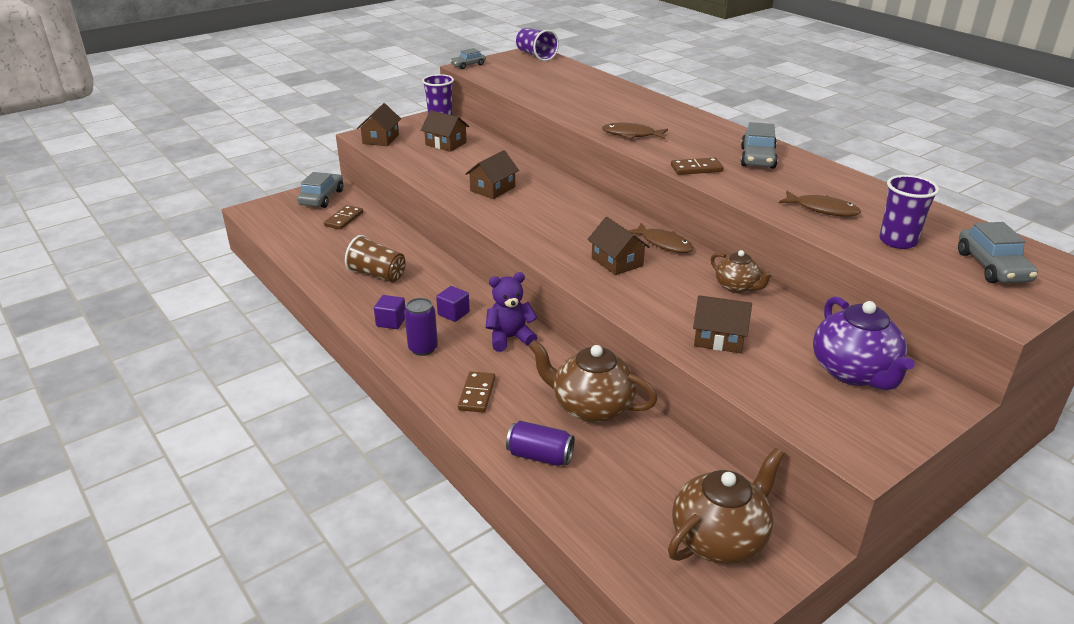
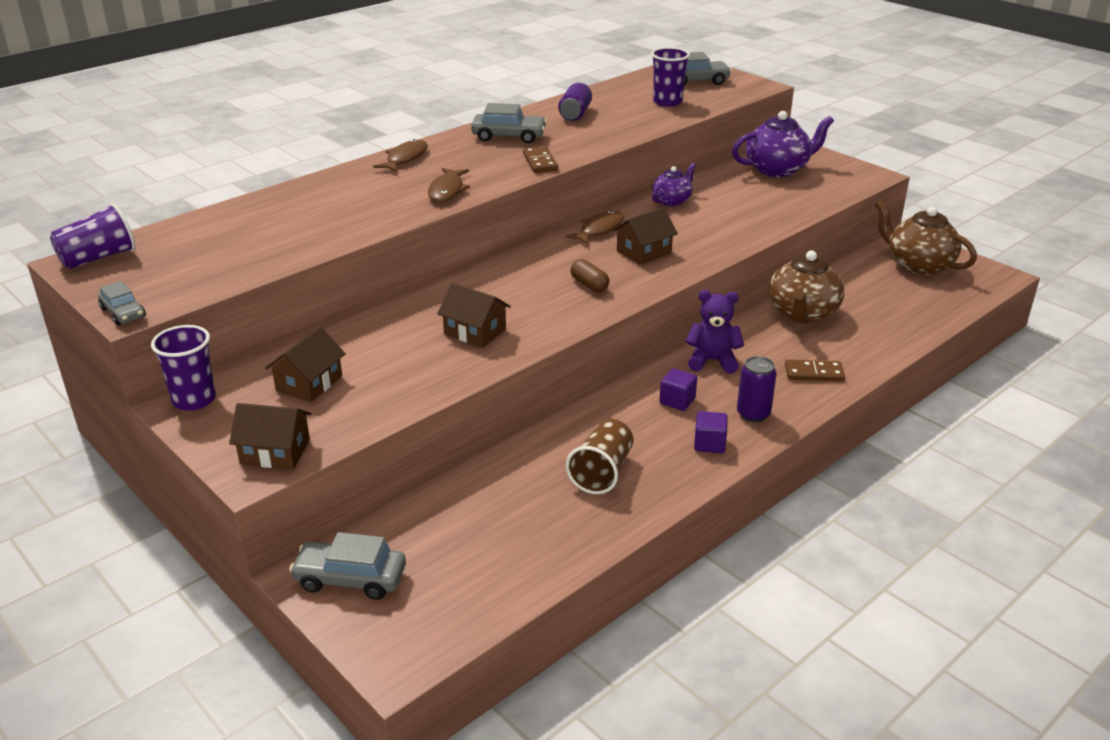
camera: 95 degrees left, 0 degrees up
(344, 219) = (435, 535): brown domino -> none
(510, 338) = (712, 361): purple teddy bear -> purple teddy bear turned 120 degrees clockwise
(540, 456) = (880, 335): purple can -> purple can (575, 114)
(556, 233) = (589, 285): none -> brown capsule
(719, 338) = (758, 211): brown house -> none
(737, 287) = (672, 201): brown teapot -> purple teapot
(822, 209) = (618, 120): brown fish -> brown fish (405, 158)

